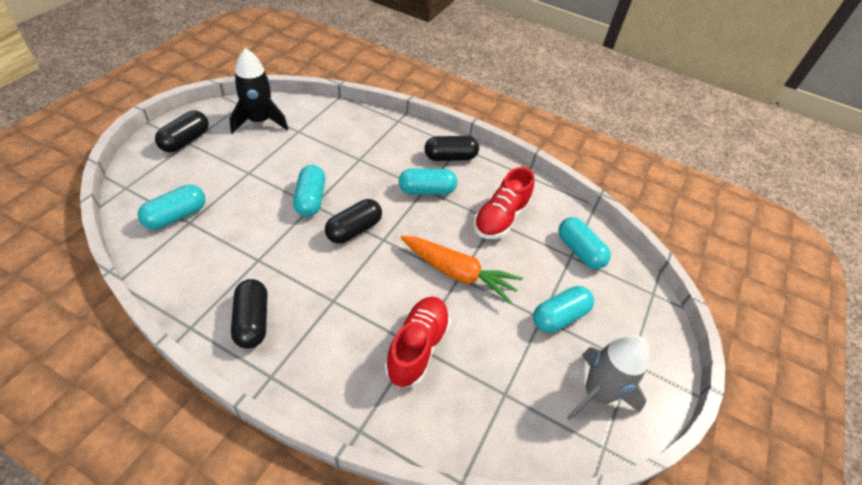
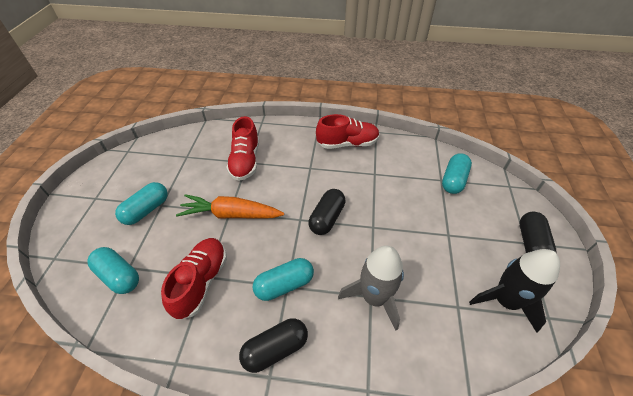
camera: 165 degrees right, 0 degrees up
(252, 321) = (347, 144): black capsule -> red shoe
(310, 199) = (379, 230): turquoise capsule -> none
(597, 394) = (126, 173): grey rocket -> grey rocket (374, 297)

